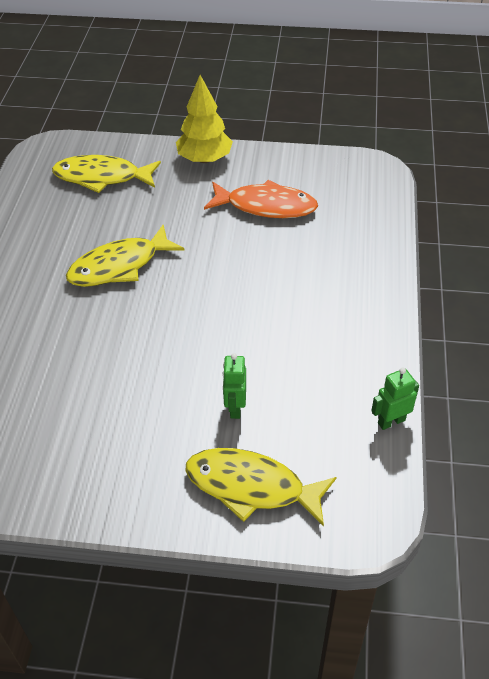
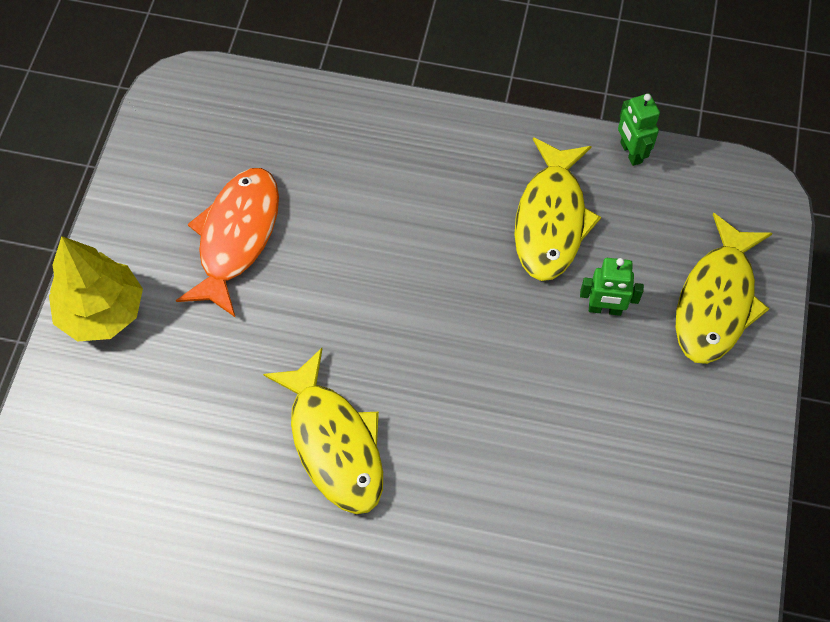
camera: 85 degrees left, 15 degrees up
(102, 177) = (113, 471): yellow fish -> yellow fish (551, 220)

